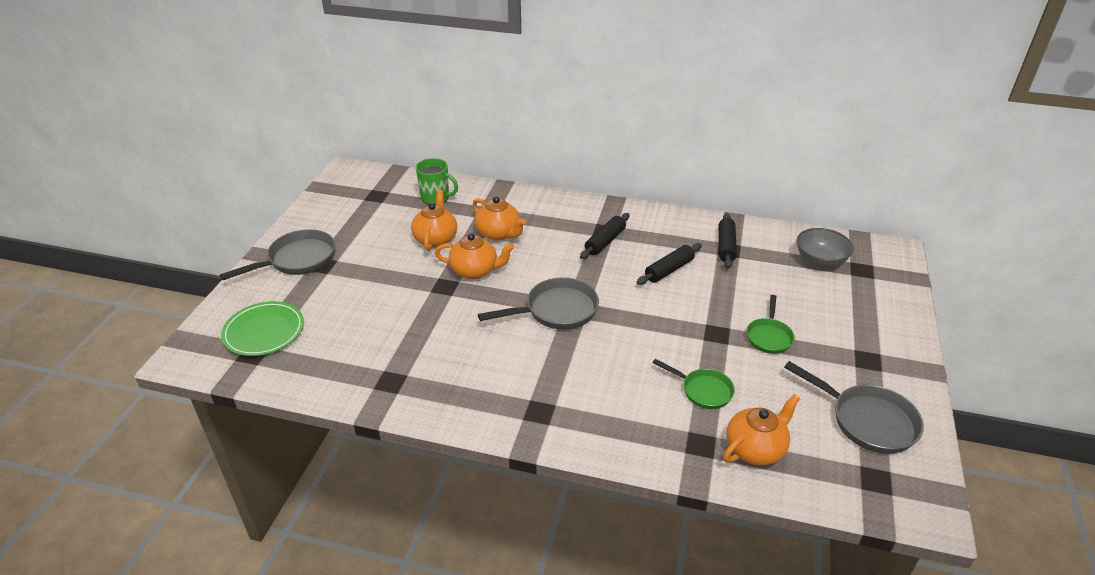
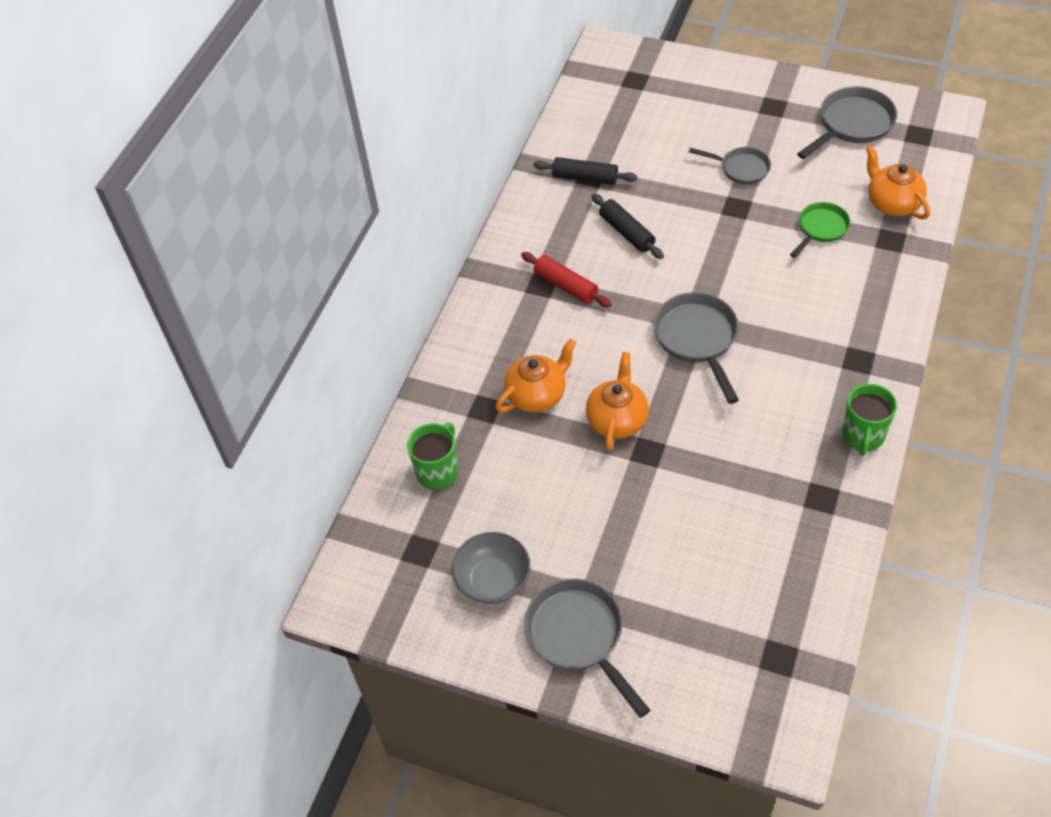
camera: 80 degrees left, 15 degrees up
(264, 331) = (735, 652): green plate -> none
(436, 238) = (542, 466): orange teapot -> none
(452, 411) = (863, 436): none -> green mug
(605, 241) = (566, 286): black rolling pin -> red rolling pin
(769, 336) = (741, 168): green pan -> grey pan
(820, 260) = (617, 107): grey bowl -> grey bowl (493, 580)

